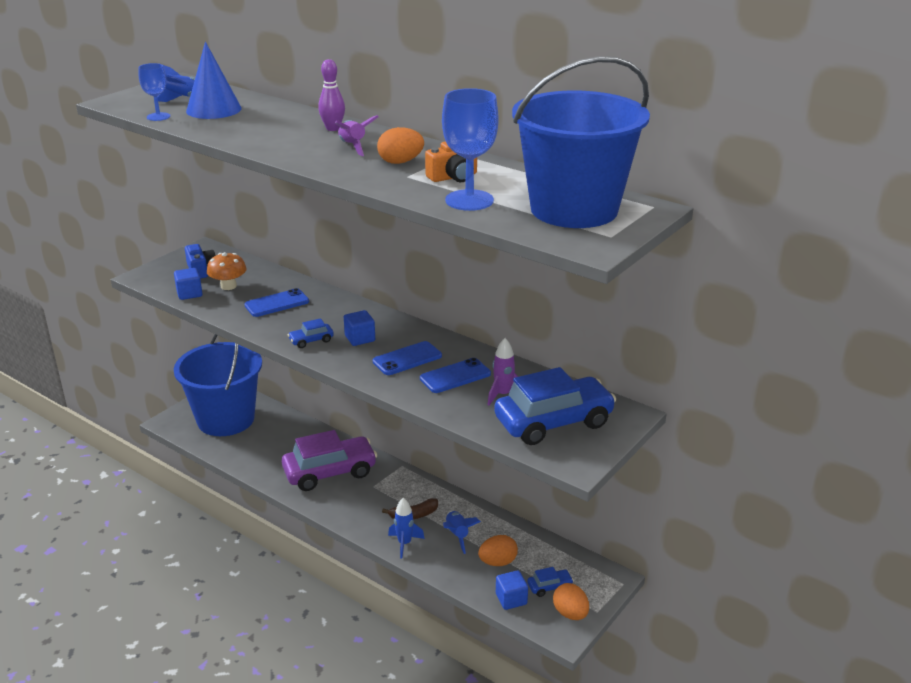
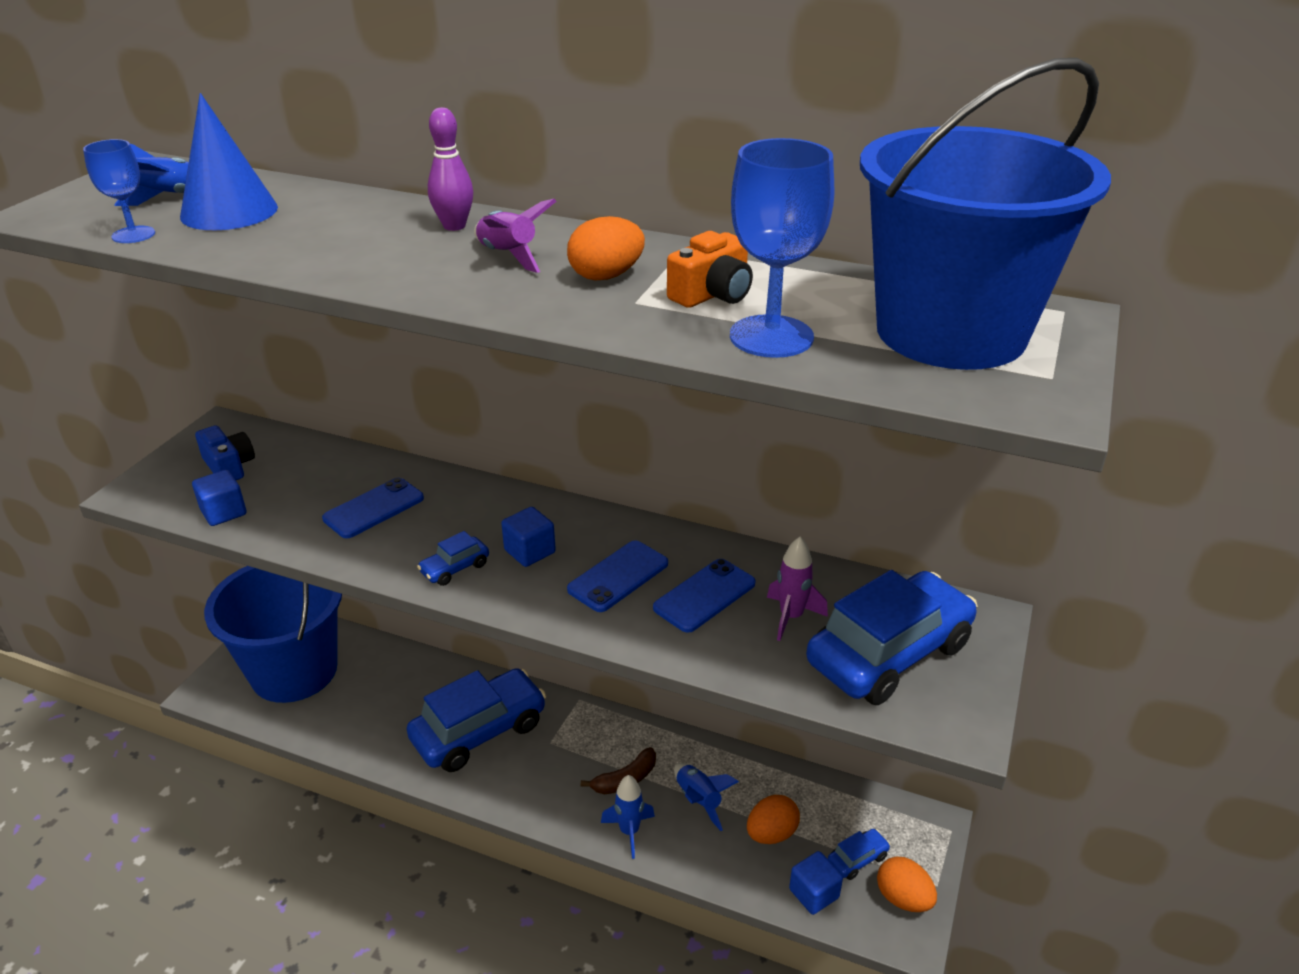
camera: 15 degrees left, 5 degrees up
(228, 286) = (284, 489): orange mushroom -> none
(330, 472) = (479, 731): purple car -> blue car

